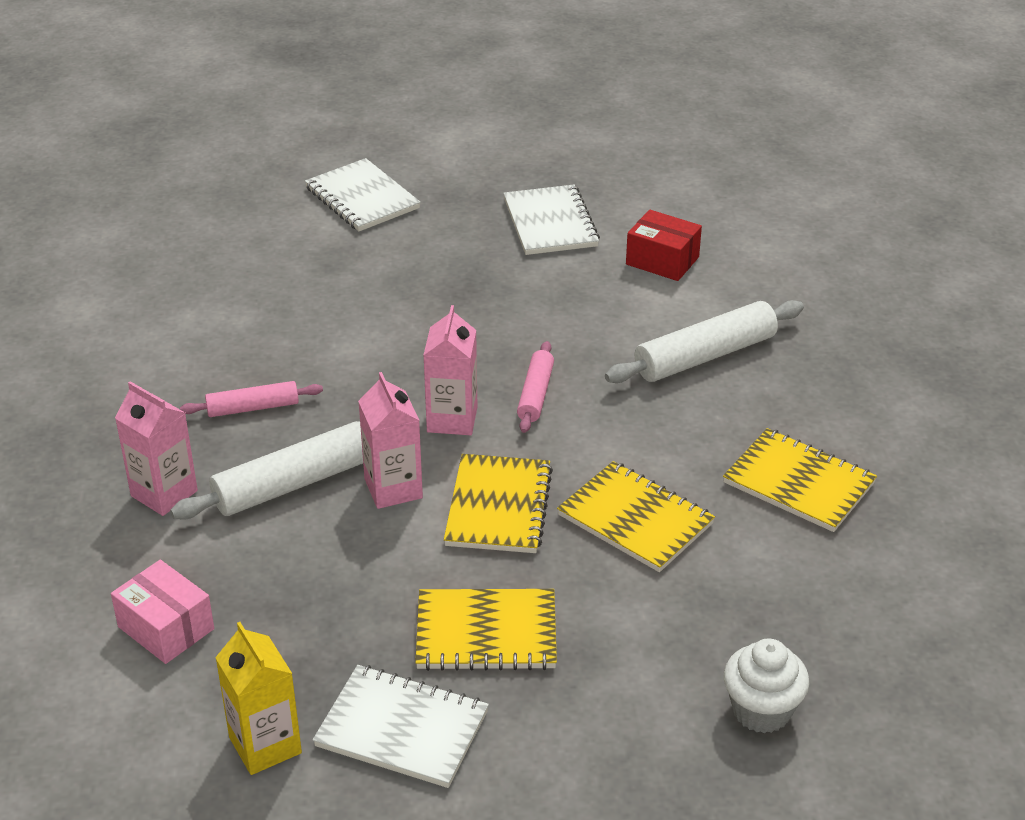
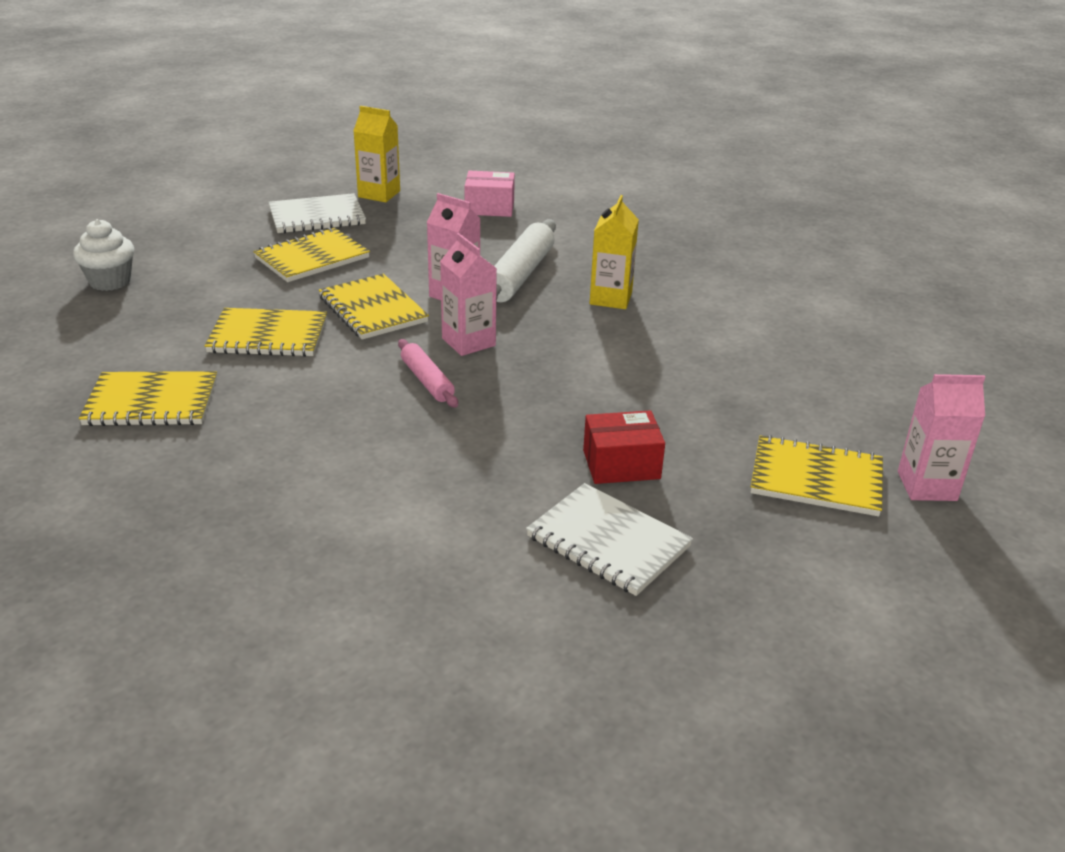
camera: 140 degrees right, 5 degrees down
(164, 493) = (585, 246): pink carton -> pink carton (927, 486)
(253, 408) = (610, 298): pink rolling pin -> yellow carton
(362, 198) = (816, 479): white notebook -> yellow notebook
(662, 260) = (443, 553): red box -> red box (621, 464)
(705, 356) = (310, 470): white rolling pin -> none

